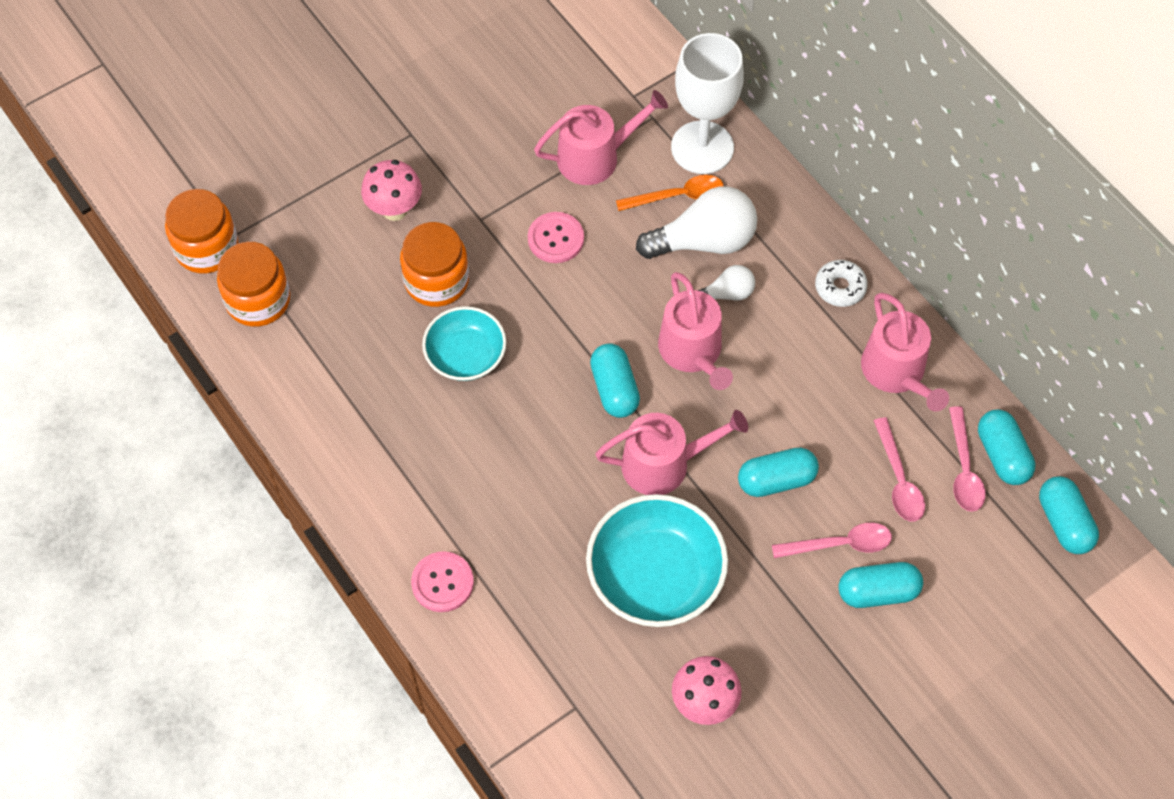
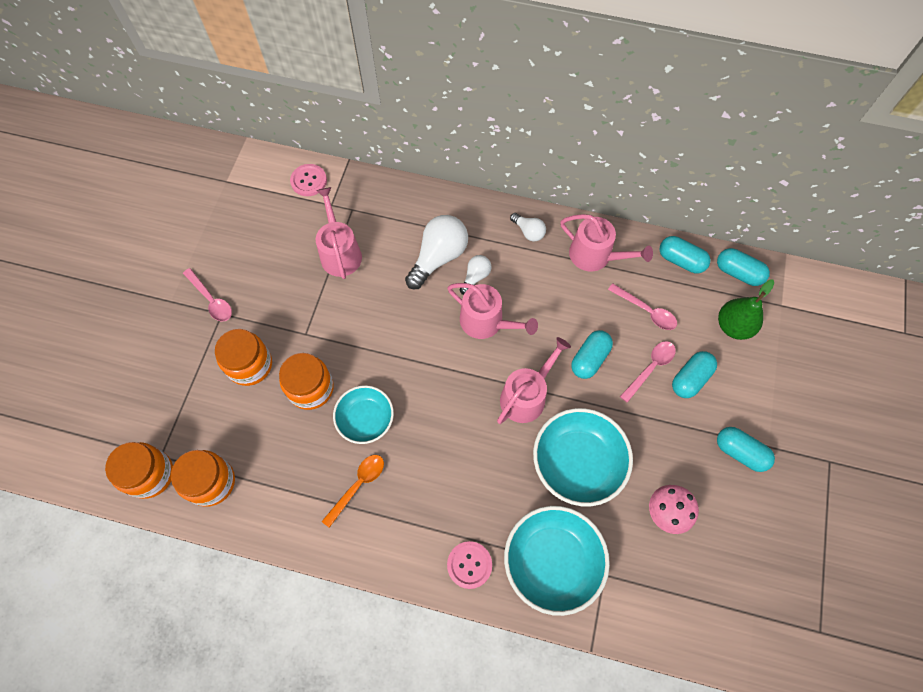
camera: 40 degrees left, 5 degrees up
(395, 210) = (250, 365): pink mushroom -> orange jar
(532, 650) = (552, 561): none -> turquoise bowl
(555, 239) = (358, 314): pink button -> pink button (309, 181)
(595, 157) = (340, 253): pink watering can -> pink watering can turned 45 degrees counterclockwise
(614, 389) = (463, 374): turquoise capsule -> turquoise capsule (740, 452)
(677, 196) = (403, 243): orange spoon -> orange spoon (358, 485)
(702, 147) = (393, 207): white goblet -> none
(840, 287) = (528, 232): white donut -> white light bulb
(964, 469) = (670, 281): pink spoon -> pink spoon (211, 300)
(993, 576) = (733, 326): none -> green pear

